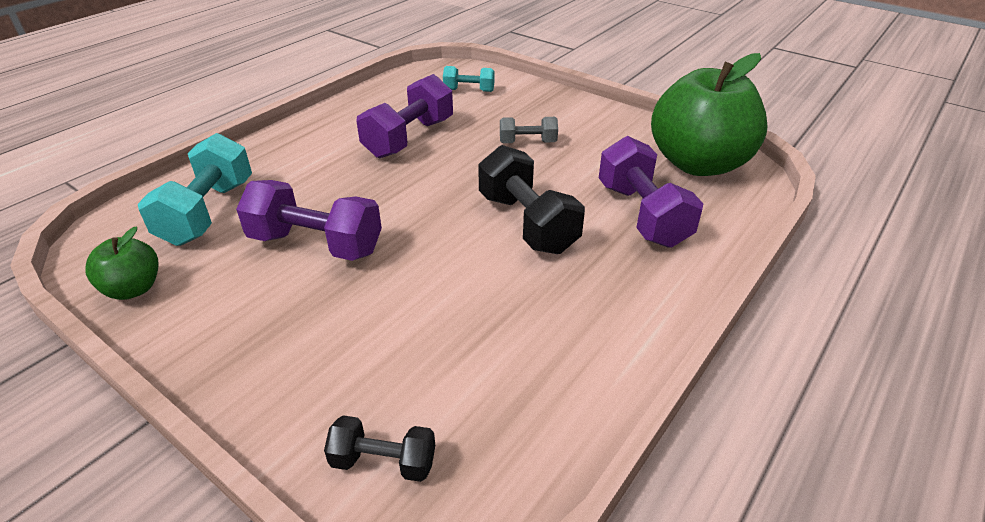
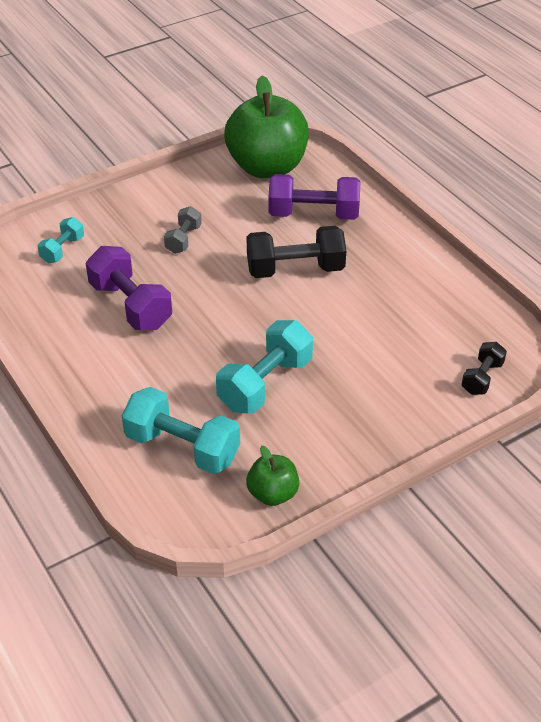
camera: 70 degrees left, 5 degrees up
(316, 244) = (265, 384): purple dumbbell -> turquoise dumbbell

